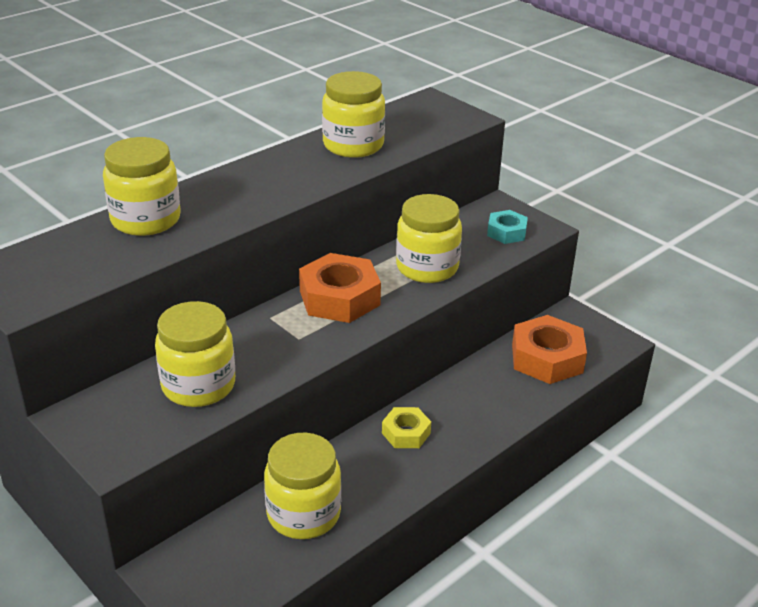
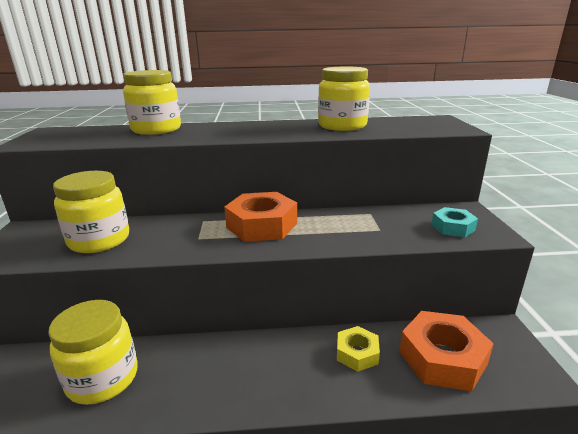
camera: 40 degrees right, 10 degrees down
(406, 433) = (249, 357): yellow nut -> yellow nut (357, 353)
(427, 268) = (352, 229): yellow jar -> none

